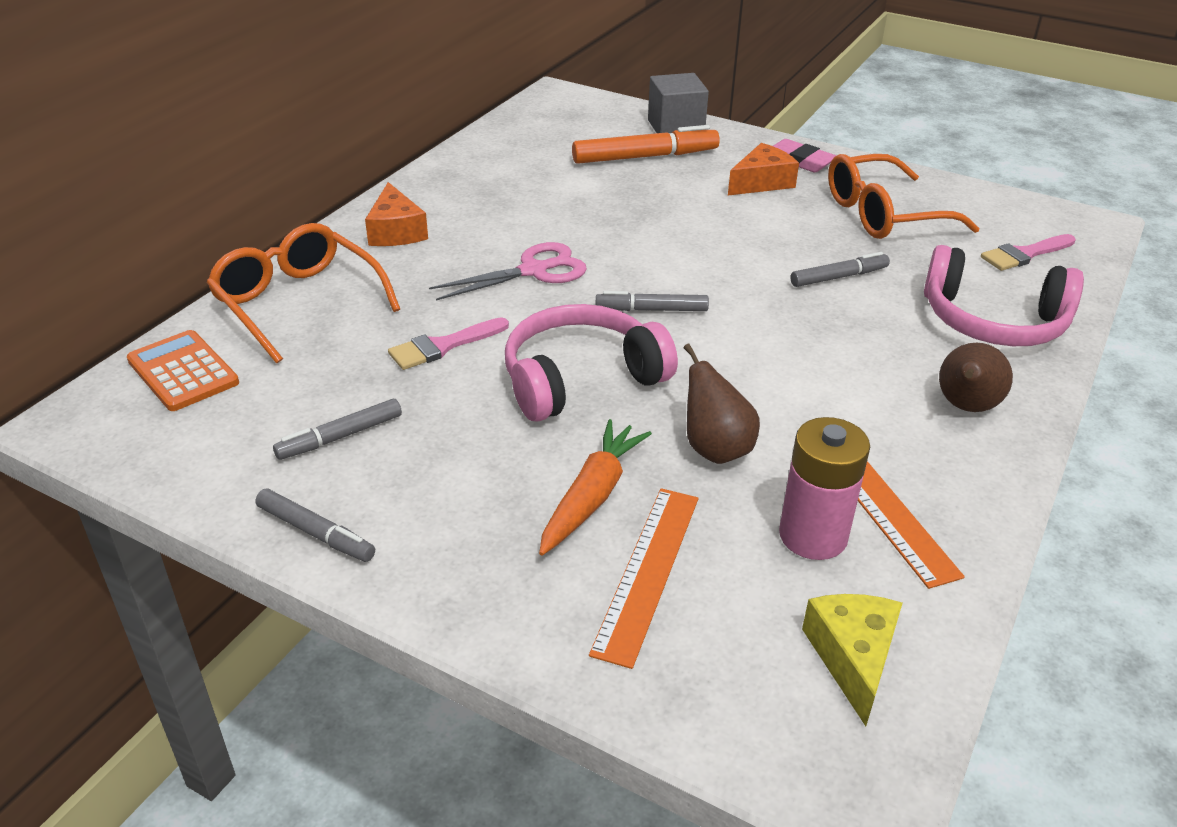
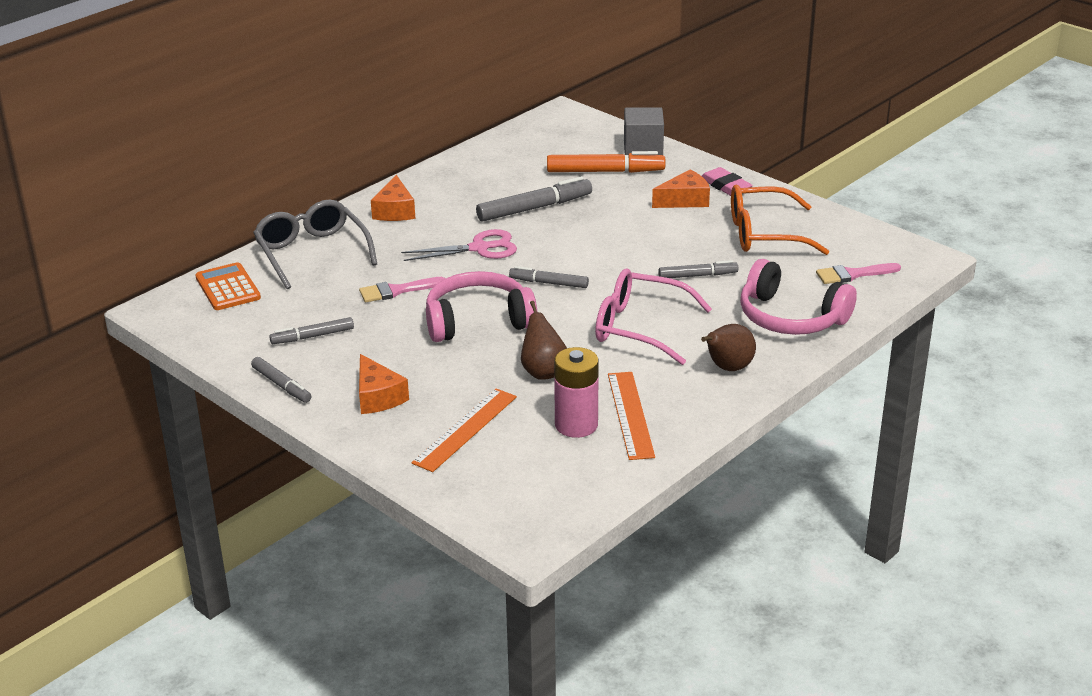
camera: 15 degrees right, 5 degrees down
(298, 302) = (312, 253): orange glasses -> grey glasses
(482, 531) = (378, 397): none -> orange cheese
(580, 210) = (534, 208): none -> grey marker
(592, 496) = (452, 387): orange carrot -> none
(809, 360) = (639, 327): none -> pink glasses
(852, 658) = (561, 485): yellow cheese -> none

